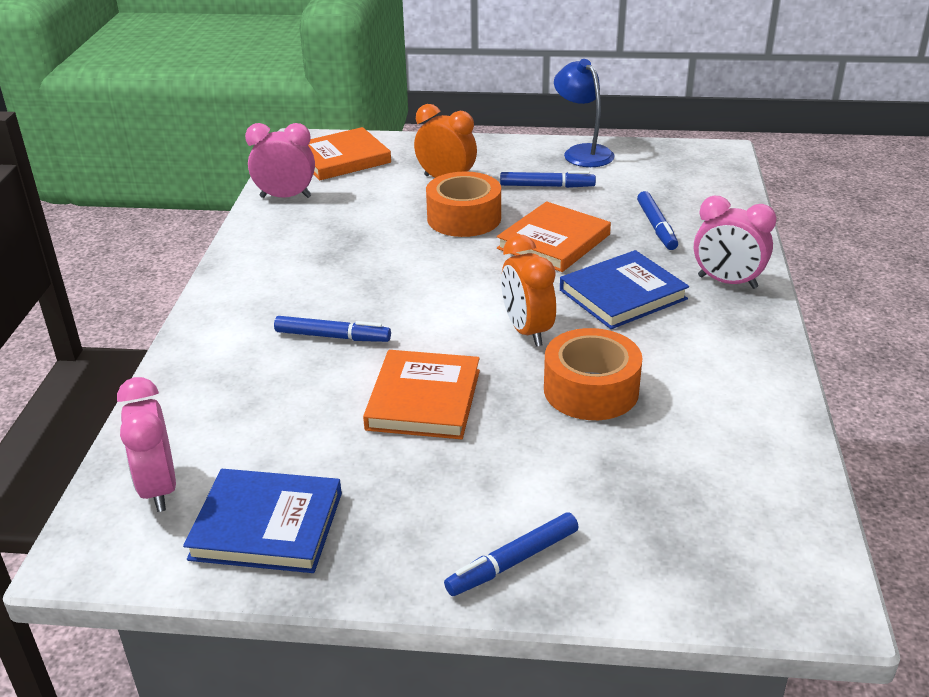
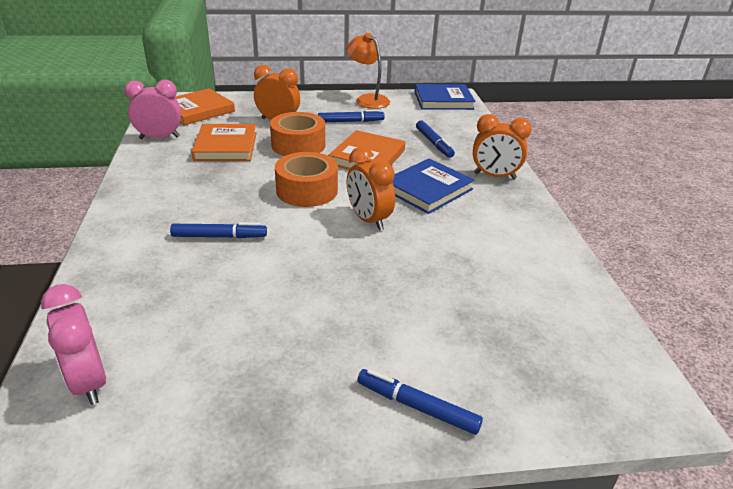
camera: 15 degrees left, 0 degrees up
(267, 526) = (197, 404): blue book -> blue book (443, 100)
(423, 399) = (305, 279): orange book -> orange book (226, 146)
(512, 561) = (417, 406): blue marker -> blue marker turned 75 degrees clockwise
(582, 152) = (367, 99): blue lamp -> orange lamp
(591, 390) = (430, 259): orange tape -> orange tape (307, 190)
(727, 282) = (494, 176): pink clock -> orange clock

